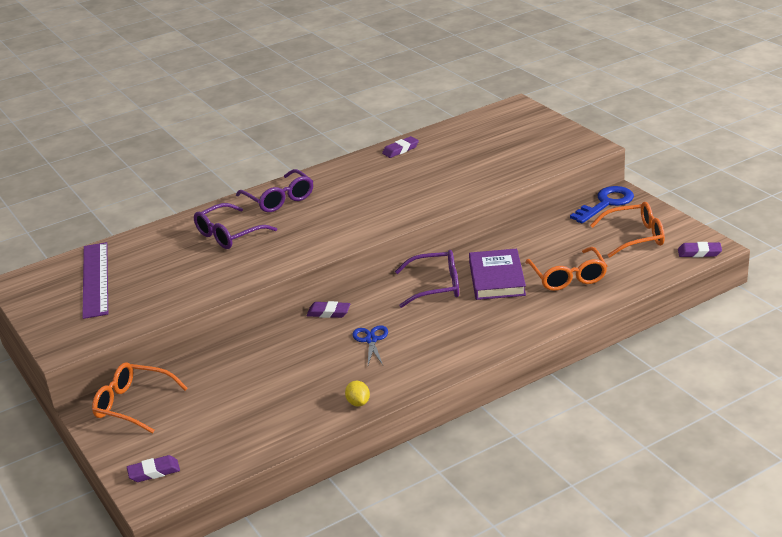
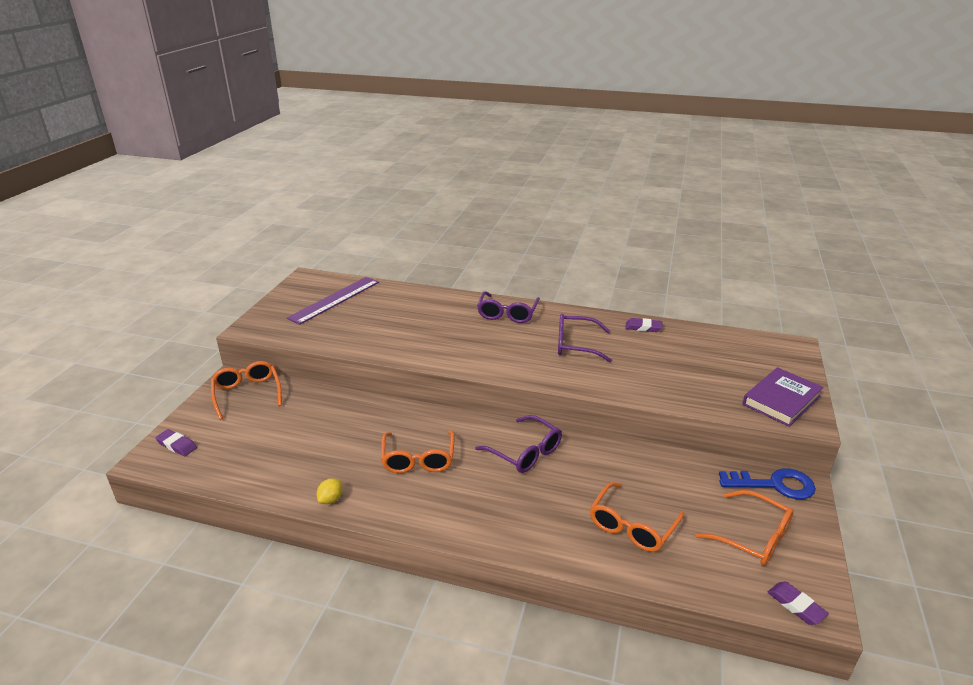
camera: 45 degrees right, 0 degrees up
(229, 234) = (440, 318): purple glasses -> purple glasses (576, 345)
(328, 313) = (432, 417): purple eraser -> none
(371, 340) = (418, 459): blue scissors -> orange glasses
(497, 278) = (576, 481): purple book -> purple book (781, 400)

